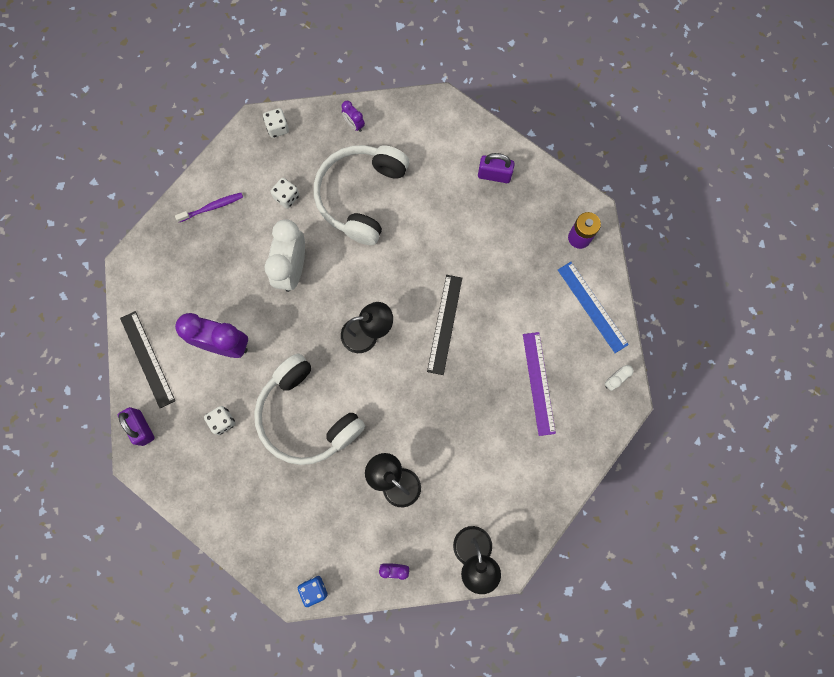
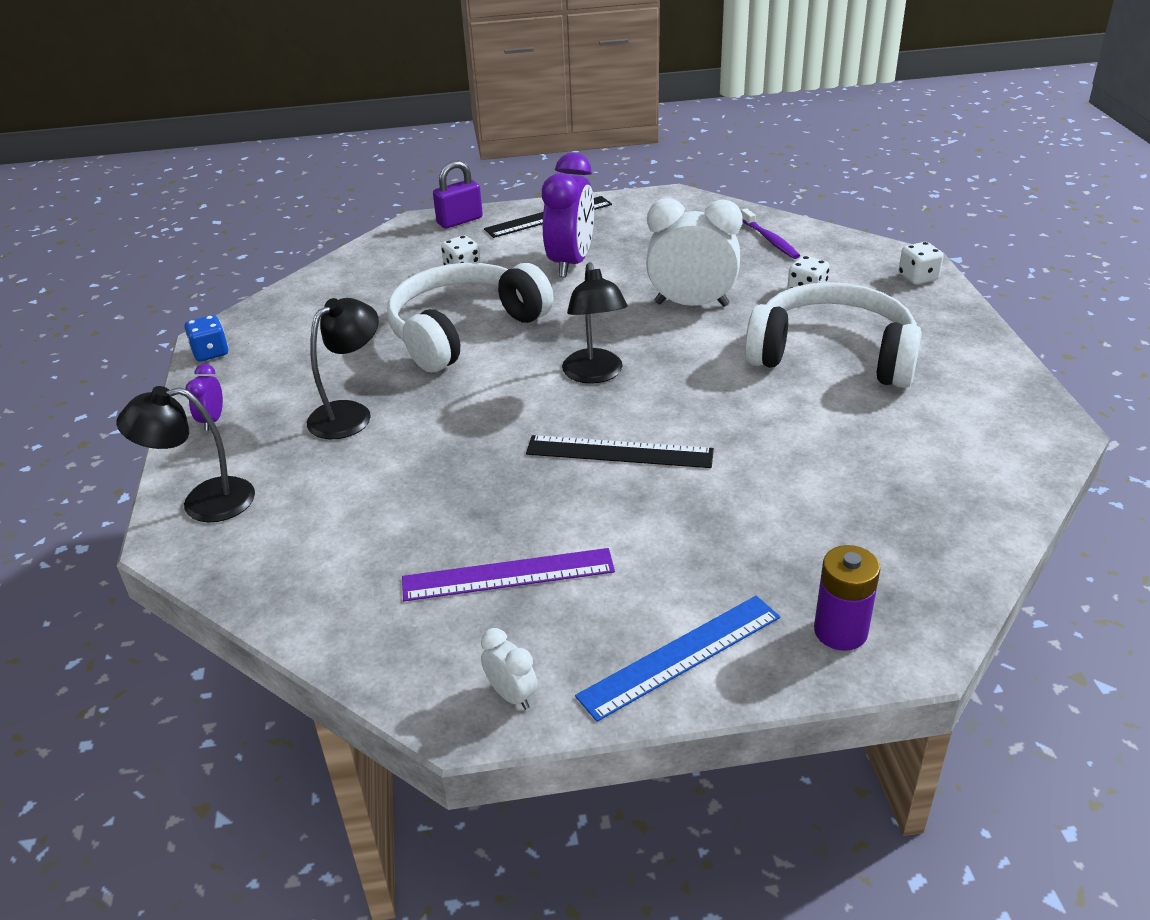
camera: 90 degrees right, 40 degrees down
(354, 124) = (960, 341): purple clock -> none
(494, 175) = (937, 500): purple padlock -> none

